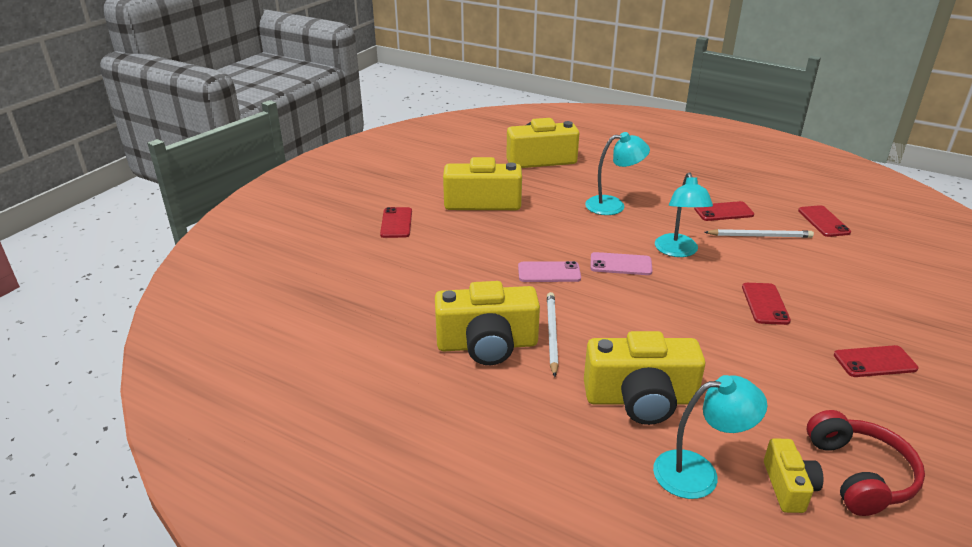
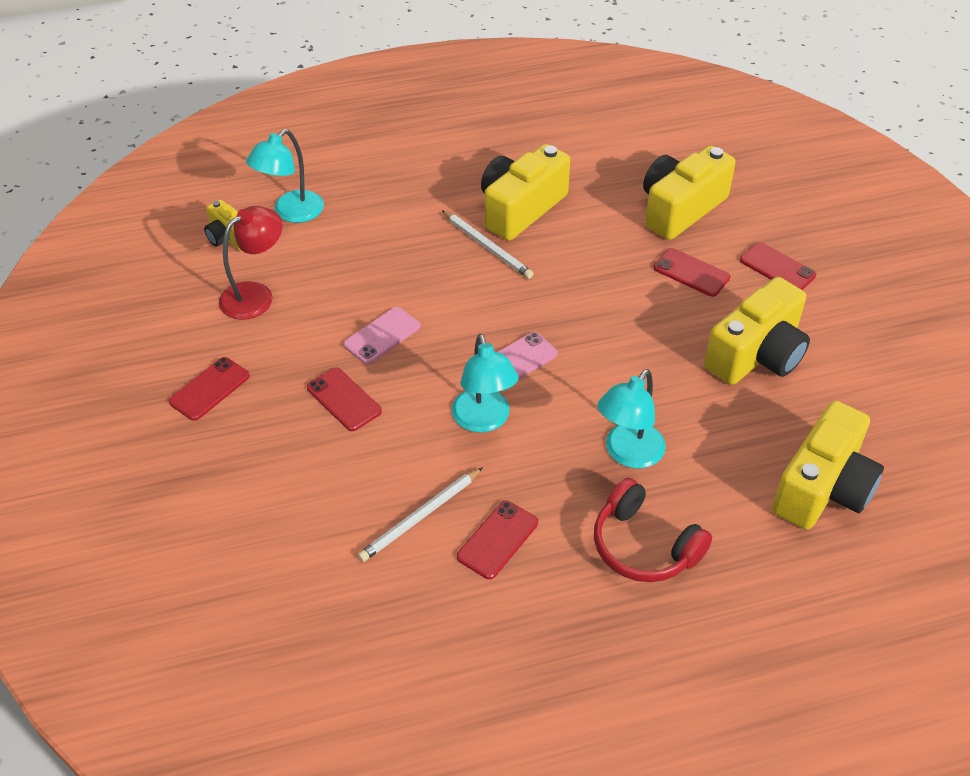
camera: 135 degrees right, 15 degrees up
(549, 272) = (566, 305): pink phone -> pink phone (382, 336)
(640, 399) = (370, 237): yellow camera -> yellow camera (680, 209)
(678, 251) = (484, 420): turquoise lamp -> turquoise lamp turned 150 degrees counterclockwise
(792, 411) = (256, 295): none -> red lamp
(823, 221) = (364, 614): red phone -> red phone (691, 273)
(859, 474) = (186, 274): red headphones -> red headphones (644, 546)

